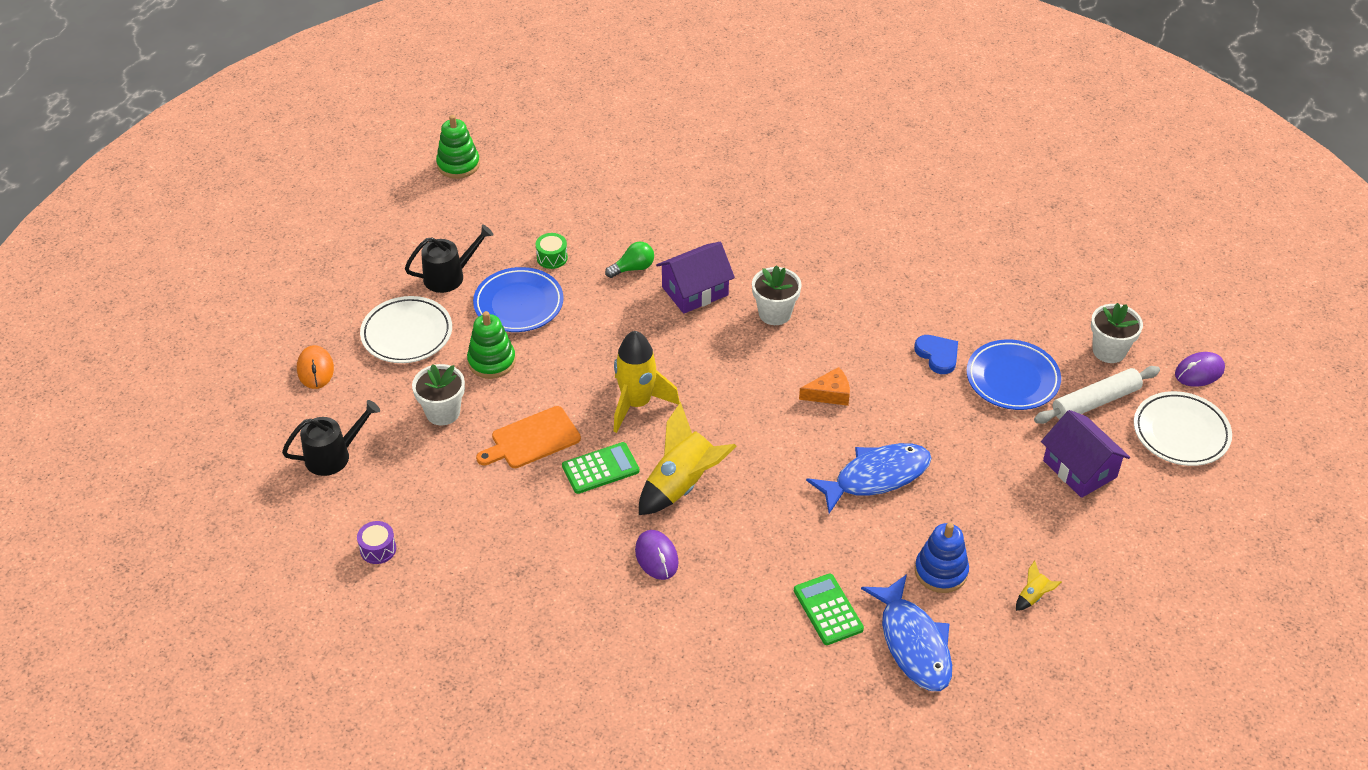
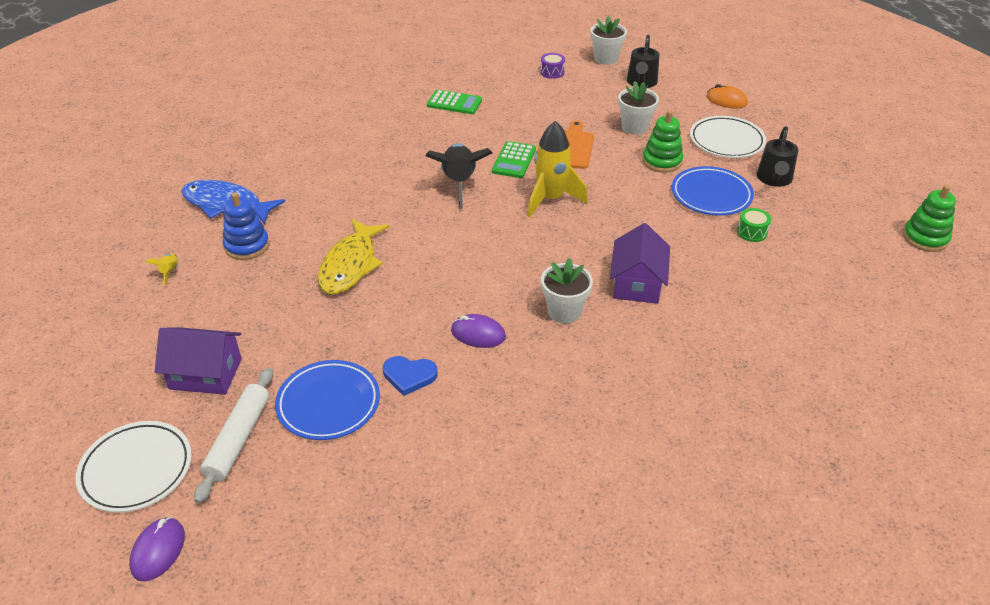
camera: 130 degrees right, 5 degrees down
(633, 268) = (698, 265): green light bulb -> none
(656, 557) = (421, 149): purple mouse -> purple mouse (478, 334)
(682, 485) = (459, 183): yellow rocket -> black rocket
(828, 610) = (295, 187): green calculator -> green calculator (454, 103)
(829, 394) = (448, 289): orange cheese -> none
(876, 477) = (350, 265): blue fish -> yellow fish
(1109, 351) = (267, 500): white flower pot -> white flower pot (606, 58)

